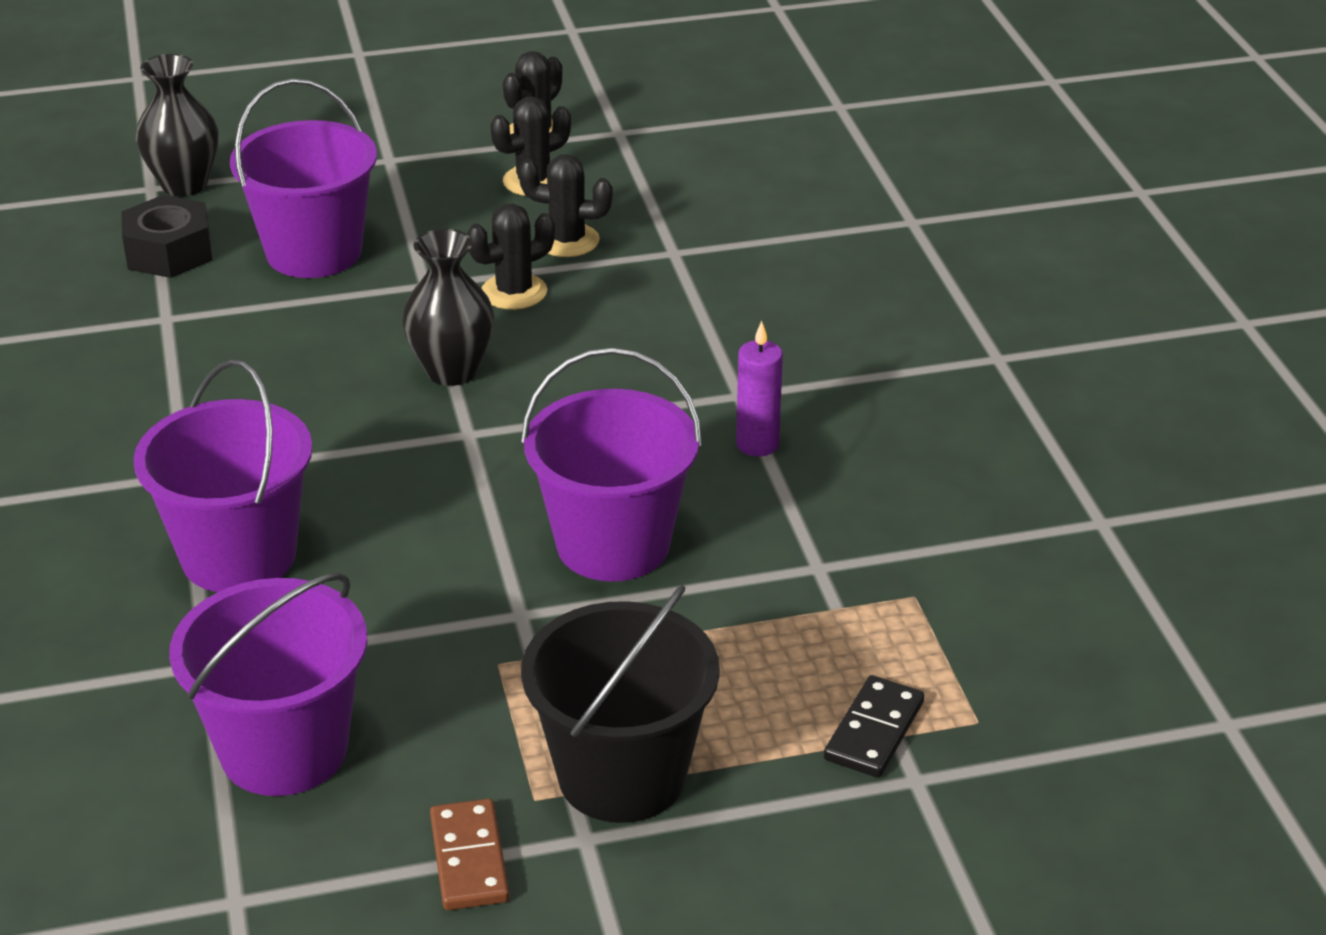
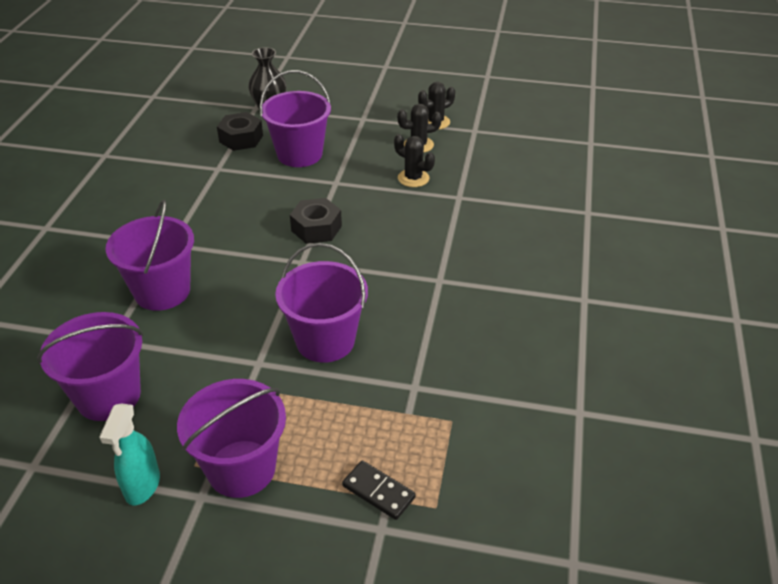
camera: 25 degrees right, 5 degrees up
(451, 371) = (316, 228): black vase -> black nut
(469, 859) = (142, 486): brown domino -> turquoise spray bottle
(514, 292) = (371, 197): black cactus -> none
(621, 775) = (241, 468): black bucket -> purple bucket
(757, 444) = (430, 309): purple candle -> none
(873, 731) = (378, 491): black domino -> black domino turned 75 degrees clockwise

